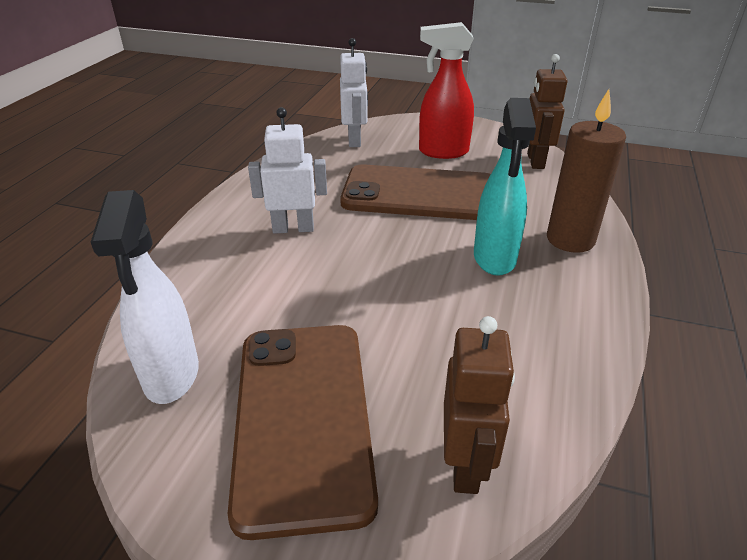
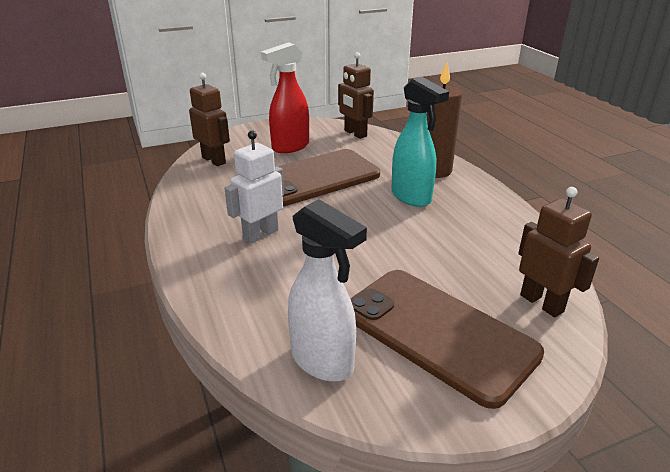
camera: 40 degrees left, 5 degrees down
(354, 140) = (214, 160): white robot -> brown robot

